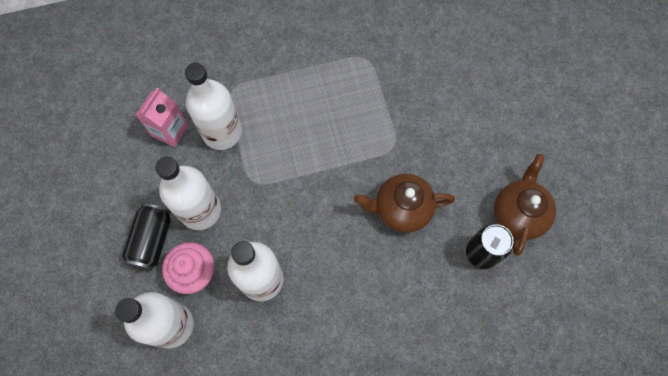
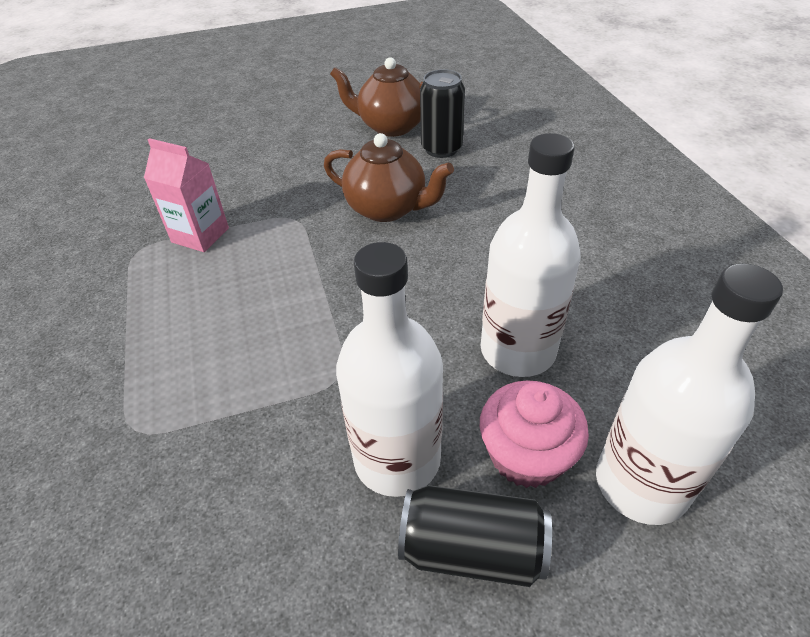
camera: 90 degrees left, 25 degrees down
(170, 130) = (202, 545): pink carton -> pink carton (200, 235)
(222, 132) = (227, 437): white bottle -> none
(401, 209) = (387, 209): brown teapot -> brown teapot turned 60 degrees counterclockwise

